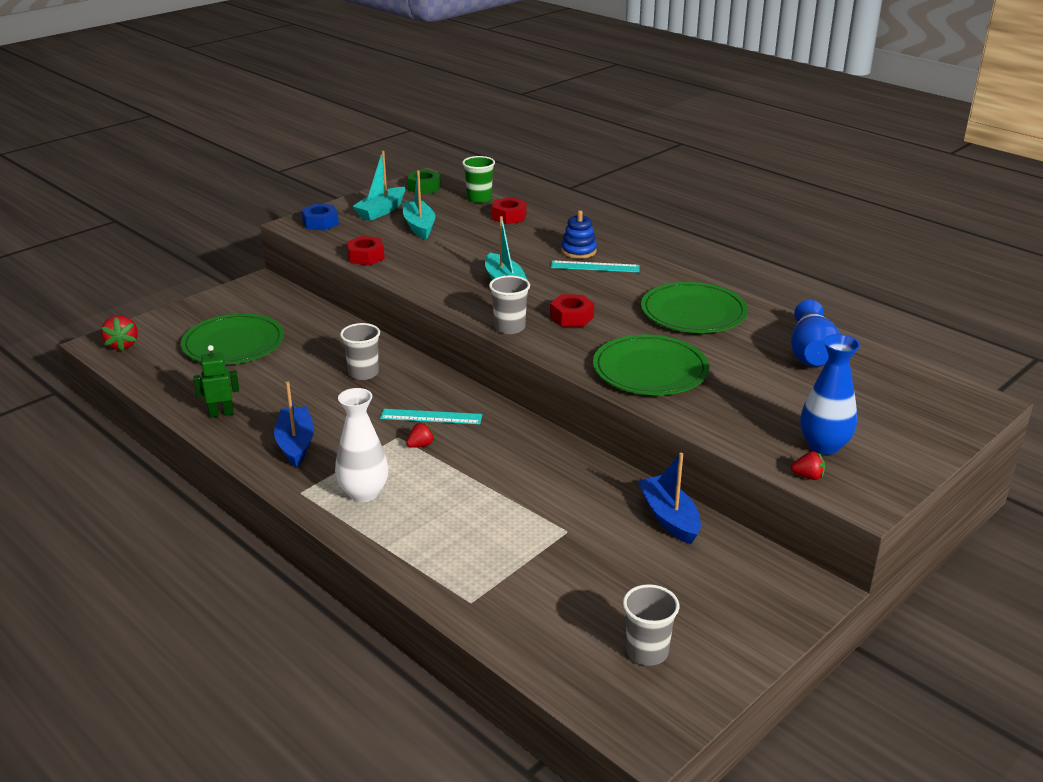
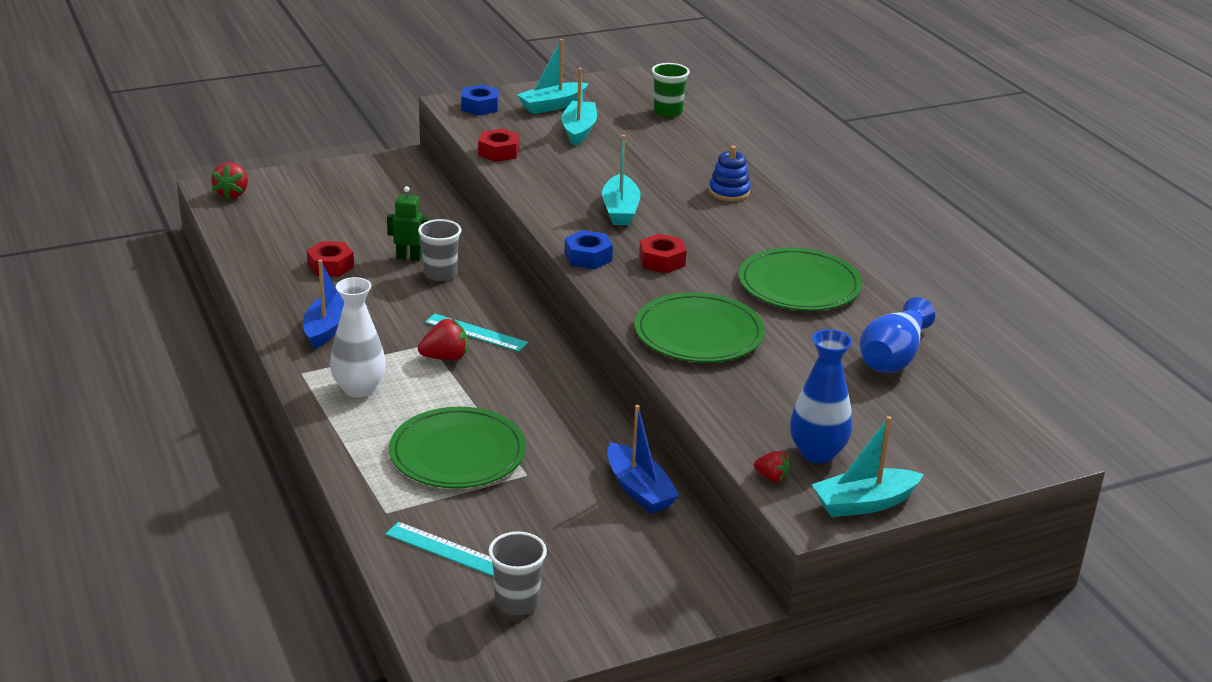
camera: 20 degrees right, 0 degrees up
(221, 413) = (279, 281): green robot -> green robot (409, 257)
(233, 344) = (336, 216): green plate -> green plate (457, 453)
(420, 445) = (445, 357): red strawberry -> red strawberry, size x1.61
(424, 187) = (618, 88): green nut -> none
(509, 216) = (684, 138): red nut -> red nut (330, 266)
(509, 327) = (588, 257): grey cup -> blue nut
(595, 266) = (732, 213): turquoise ruler -> turquoise ruler (447, 549)
(669, 518) = (639, 490): blue boat -> blue boat turned 150 degrees clockwise
(894, 478) = (864, 503): none -> turquoise boat

